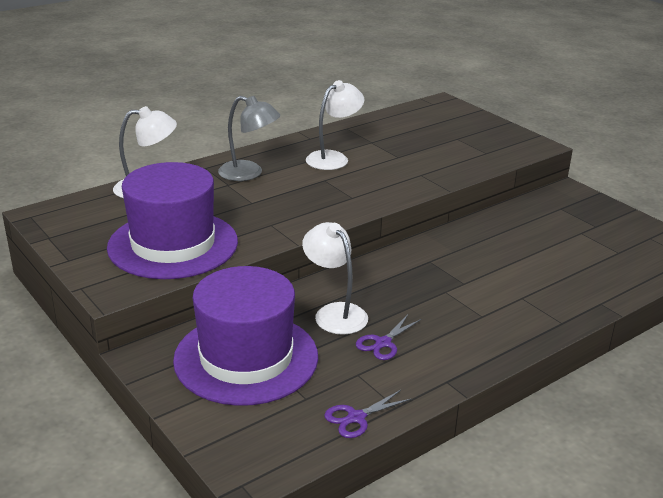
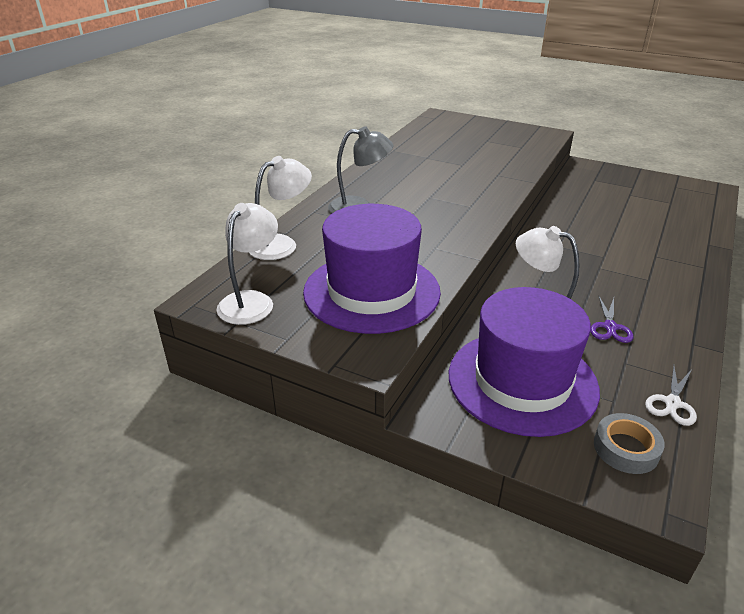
camera: 25 degrees left, 5 degrees up
(268, 433) = (626, 448): none -> grey tape
(333, 158) = (414, 177): white lamp -> white lamp (251, 301)
(356, 418) = (672, 403): purple scissors -> white scissors

